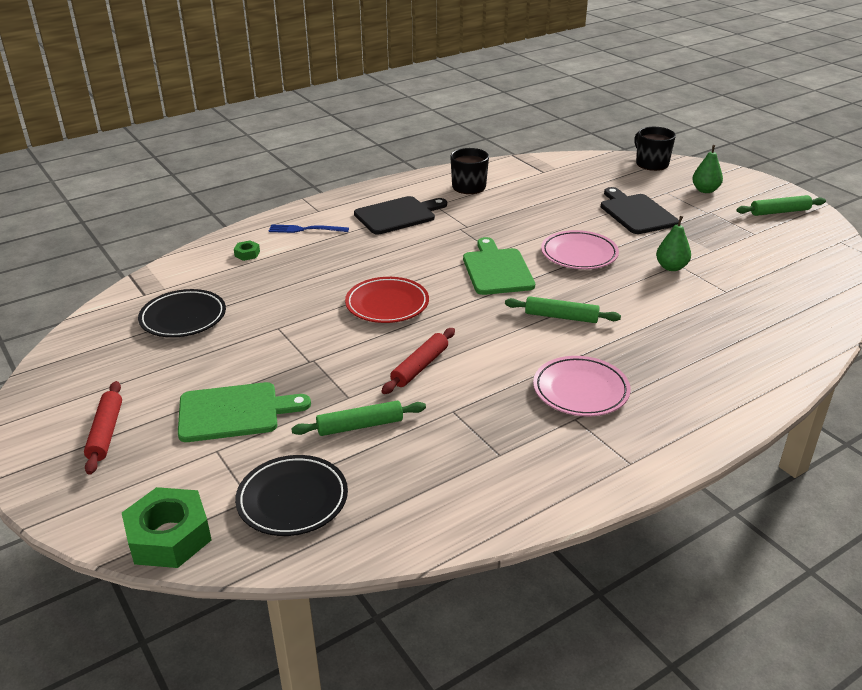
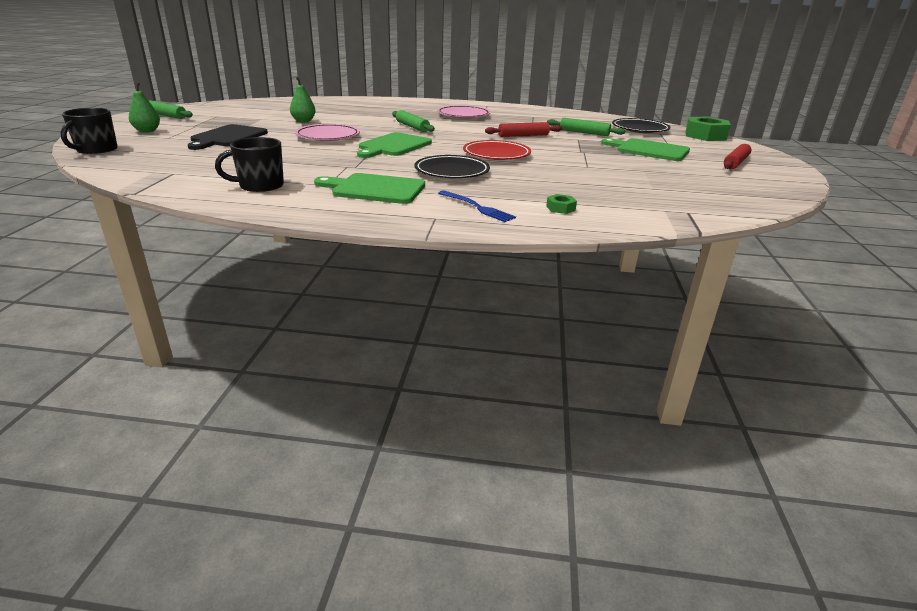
camera: 140 degrees left, 5 degrees down
(183, 318) = (658, 189): black plate -> black plate (452, 171)
(398, 215) = (375, 189): black cutting board -> green cutting board

